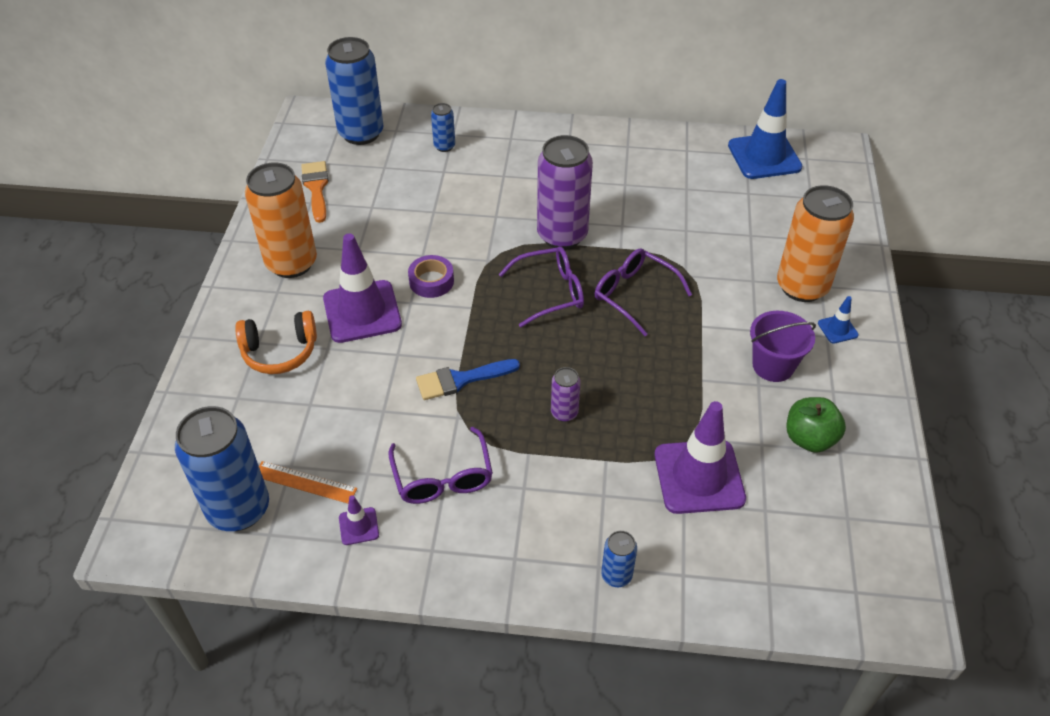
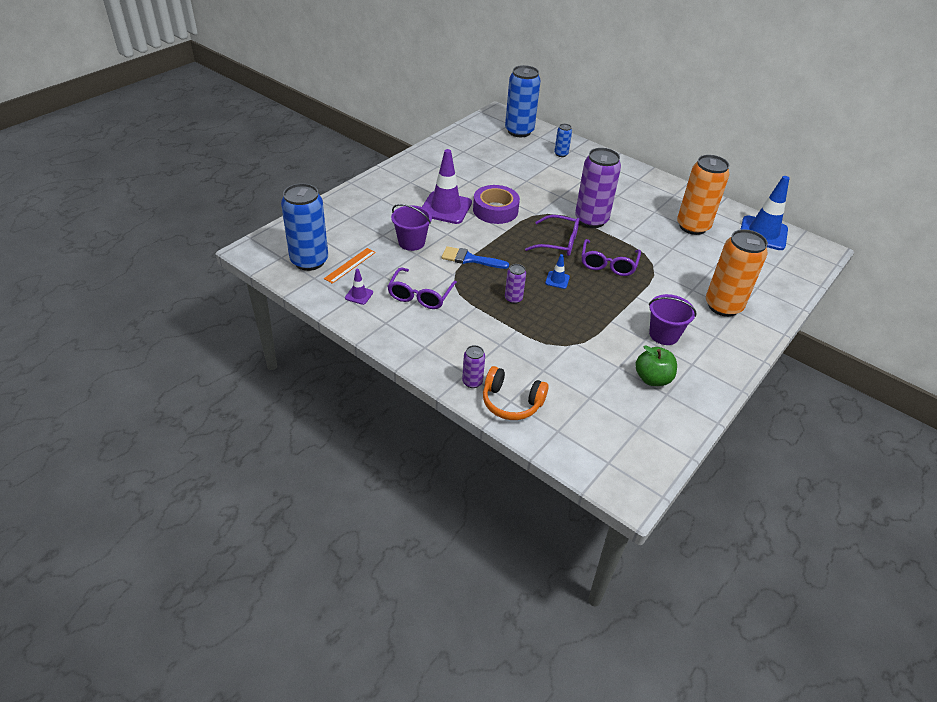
camera: 30 degrees right, 5 degrees down
(280, 351) = (388, 207): orange headphones -> orange headphones (511, 402)
(291, 263) = (429, 173): orange can -> orange can (692, 226)
(305, 482) = (350, 265): orange ruler -> orange ruler turned 75 degrees clockwise
(316, 188) = (472, 146): orange brush -> none
(361, 395) = (411, 242): none -> purple bucket
(431, 281) = (495, 210): purple tape -> purple tape, size x1.57
(616, 575) = (472, 382): blue can -> purple can
(634, 294) = (608, 264): purple glasses -> purple glasses turned 150 degrees counterclockwise
(699, 477) = (564, 363): purple traffic cone -> none
(837, 329) = (726, 336): blue traffic cone -> blue traffic cone (557, 280)

